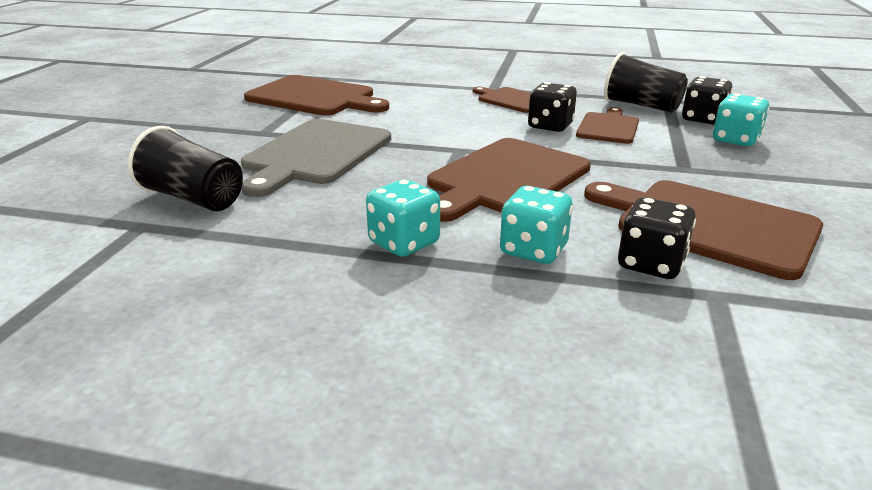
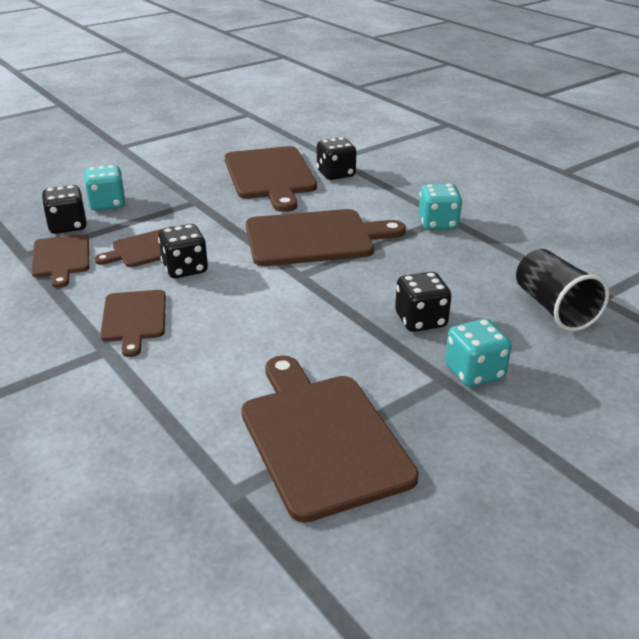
camera: 140 degrees left, 5 degrees up
(315, 154) = (420, 320): grey cutting board -> black dice
(533, 250) = (377, 197): turquoise dice -> turquoise dice (474, 372)
(641, 106) = (61, 258): black cup -> brown cutting board

